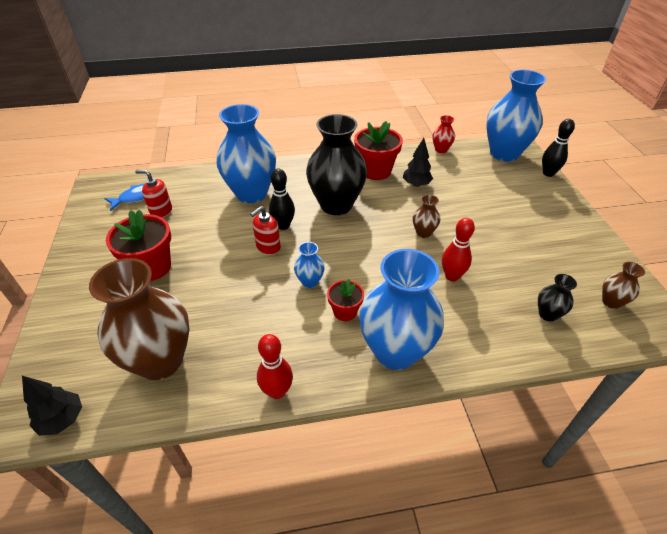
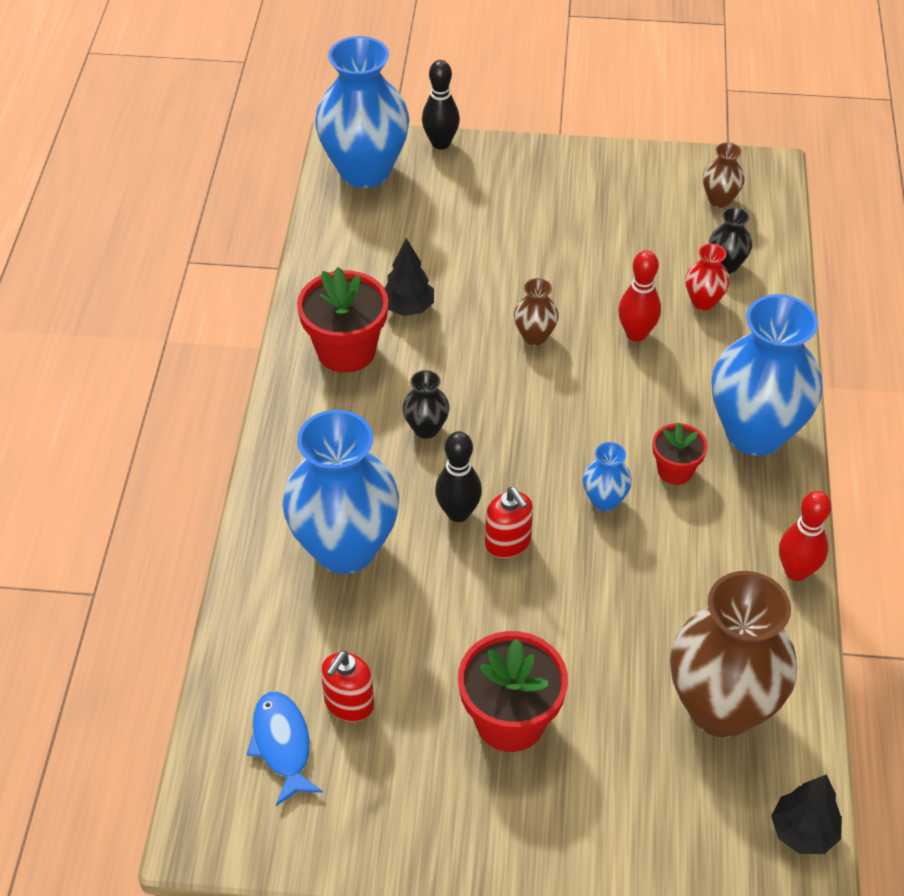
camera: 75 degrees left, 5 degrees up
(336, 205) = (426, 428): black vase -> black vase, size x0.44
(441, 150) = (318, 244): red vase -> red vase (703, 301)

